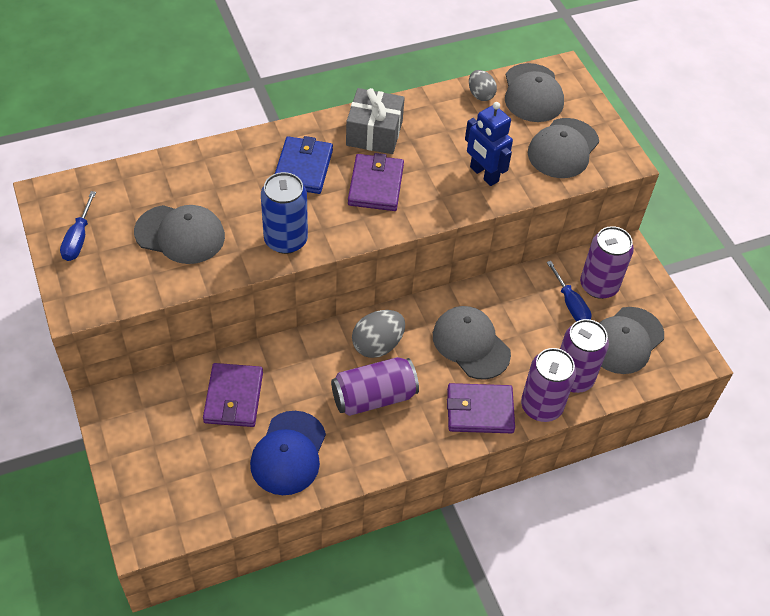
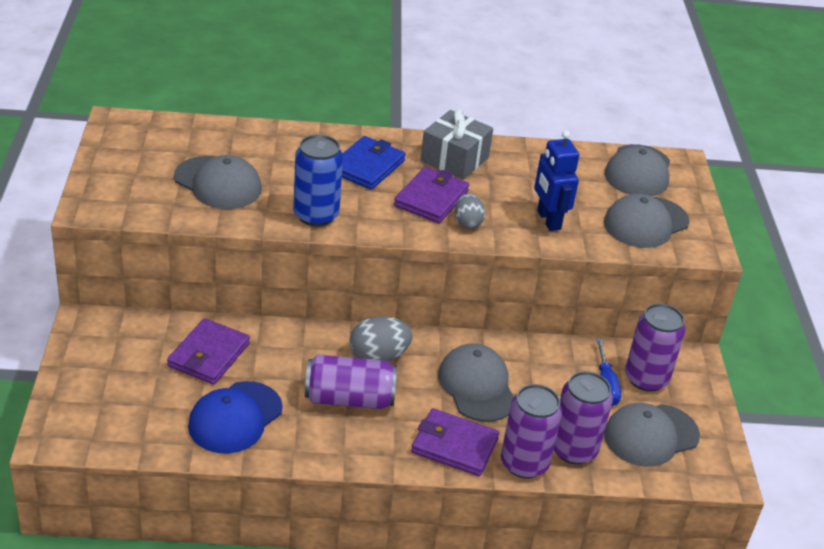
camera: 20 degrees right, 15 degrees down
(78, 238) = (123, 160): blue screwdriver -> none
(480, 95) = (582, 158): grey egg -> grey egg (467, 223)

